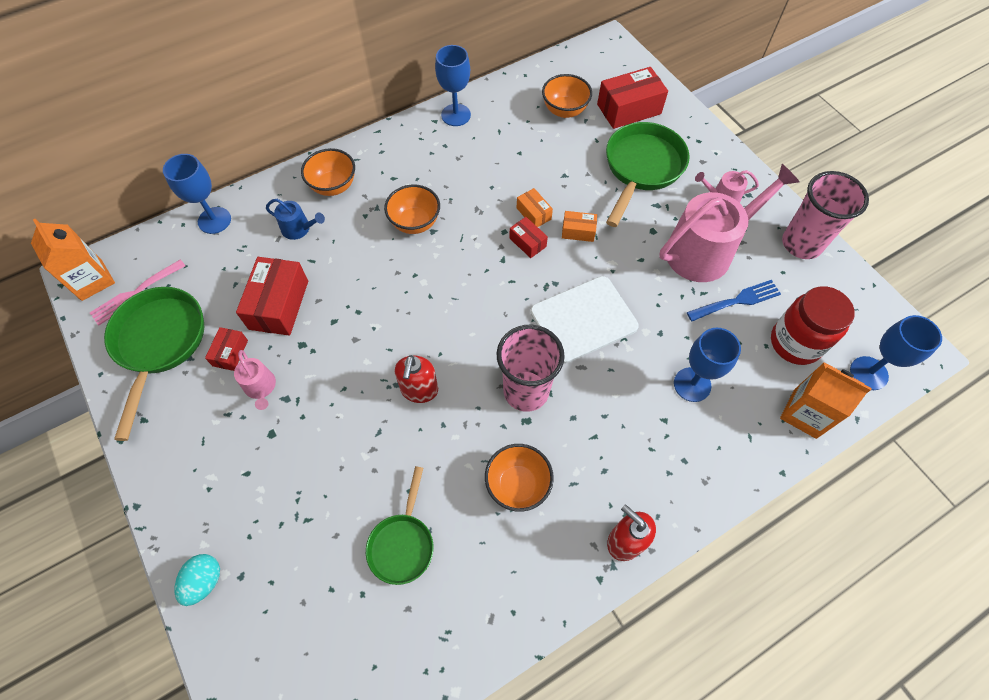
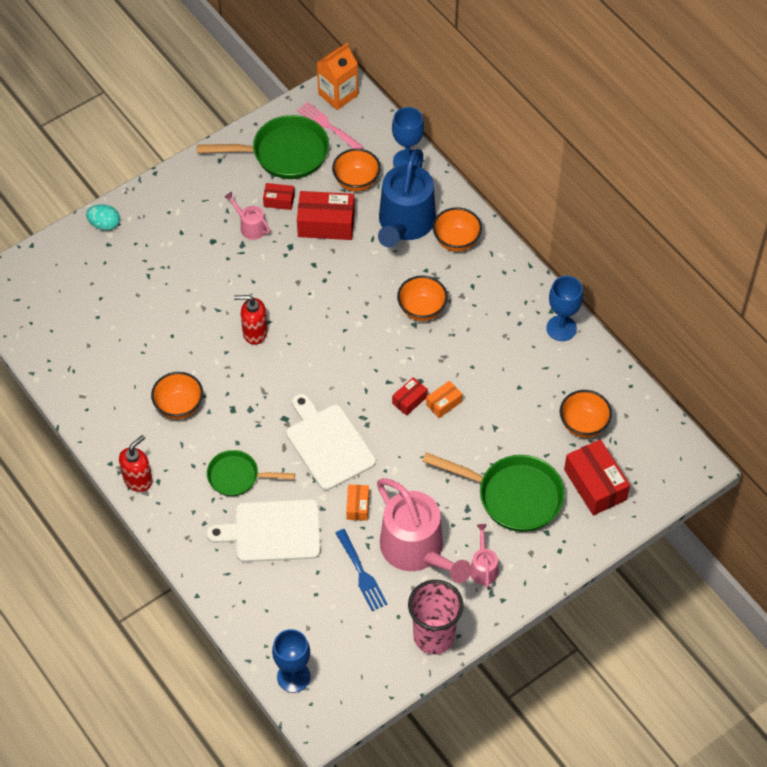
camera: 85 degrees right, 5 degrees down
(227, 270) = (356, 181): none -> orange bowl
(261, 387) = (250, 227): pink watering can -> pink watering can turned 75 degrees clockwise
(299, 229) = (405, 223): blue watering can -> blue watering can, size x2.22
(402, 543) = (132, 336): green pan -> green pan (237, 477)
(526, 391) = (258, 407): pink cup -> none
(578, 231) = (427, 441): orange box -> orange box (357, 506)
(692, 384) = (272, 531): blue goblet -> white cutting board
(795, 343) = (320, 618): red jar -> none
(805, 413) = (251, 618): orange carton -> none

